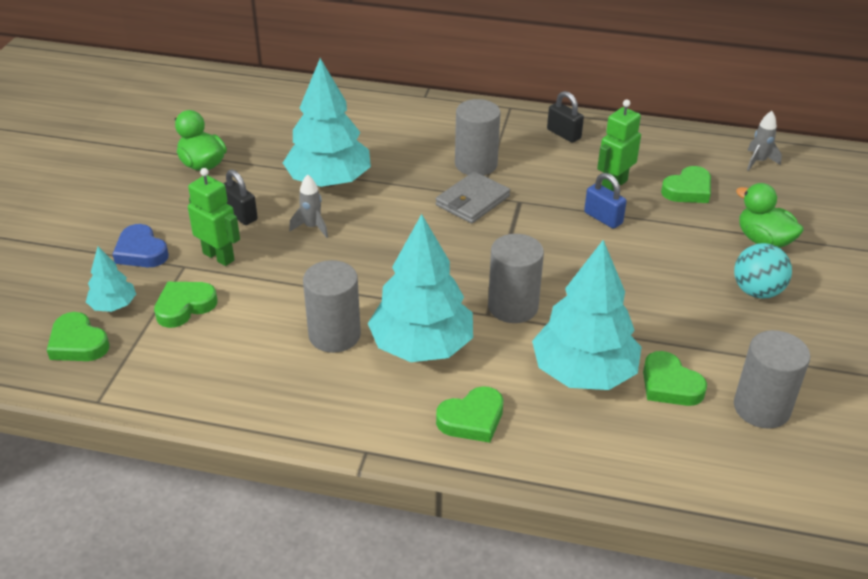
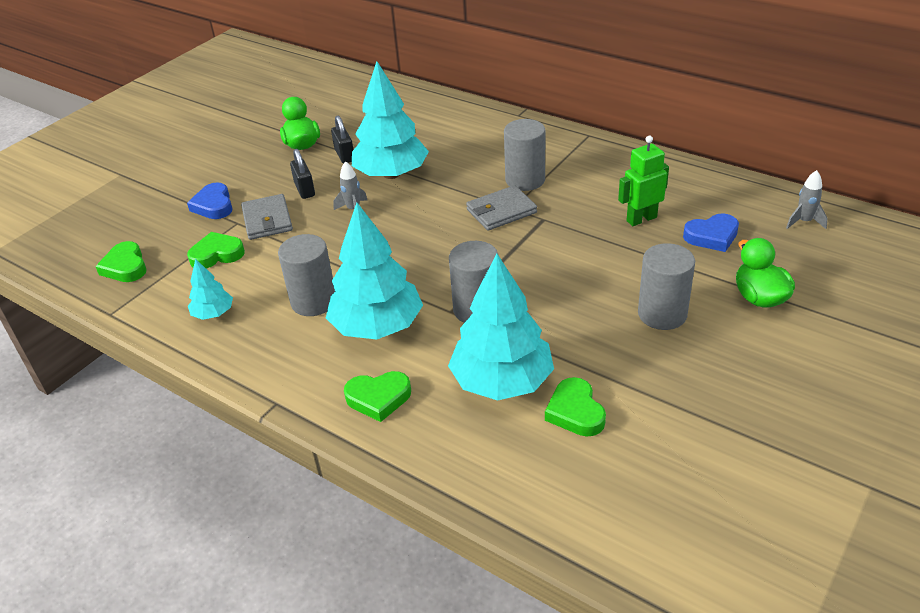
camera: 25 degrees right, 0 degrees up
(113, 305) = (168, 243): turquoise tree -> turquoise tree (213, 313)
(219, 256) = (267, 220): green robot -> grey wallet
(563, 134) = (623, 166): black padlock -> black padlock (344, 155)
(603, 218) = (611, 247): blue padlock -> none
(688, 190) = (712, 236): green heart -> blue heart
(757, 291) = (720, 344): turquoise ball -> none
(761, 408) = (652, 456): grey cylinder -> grey cylinder (662, 314)

